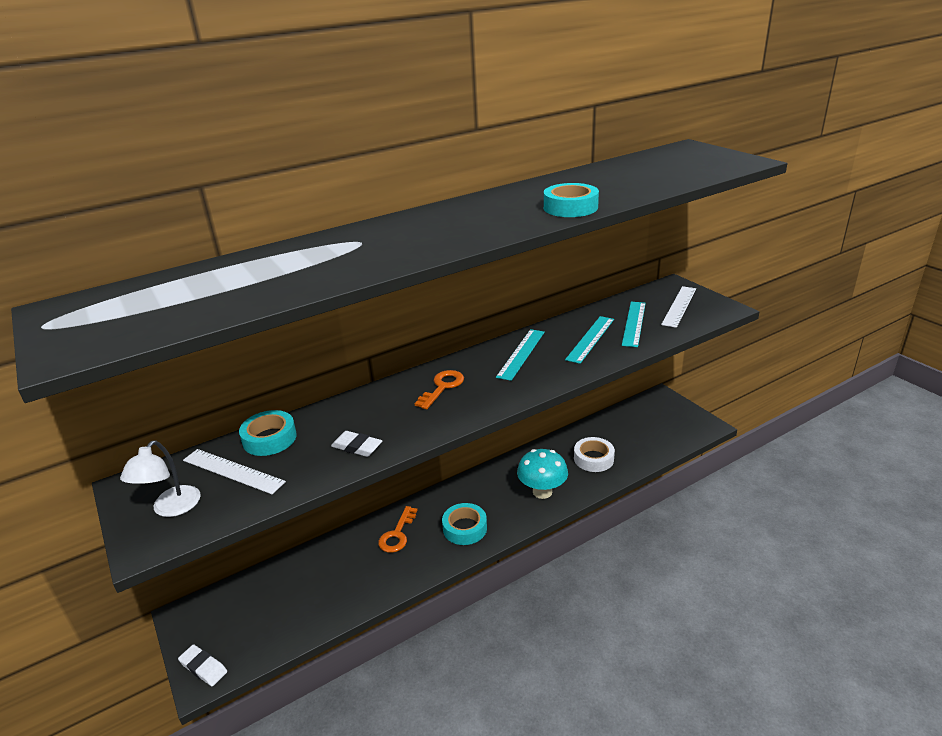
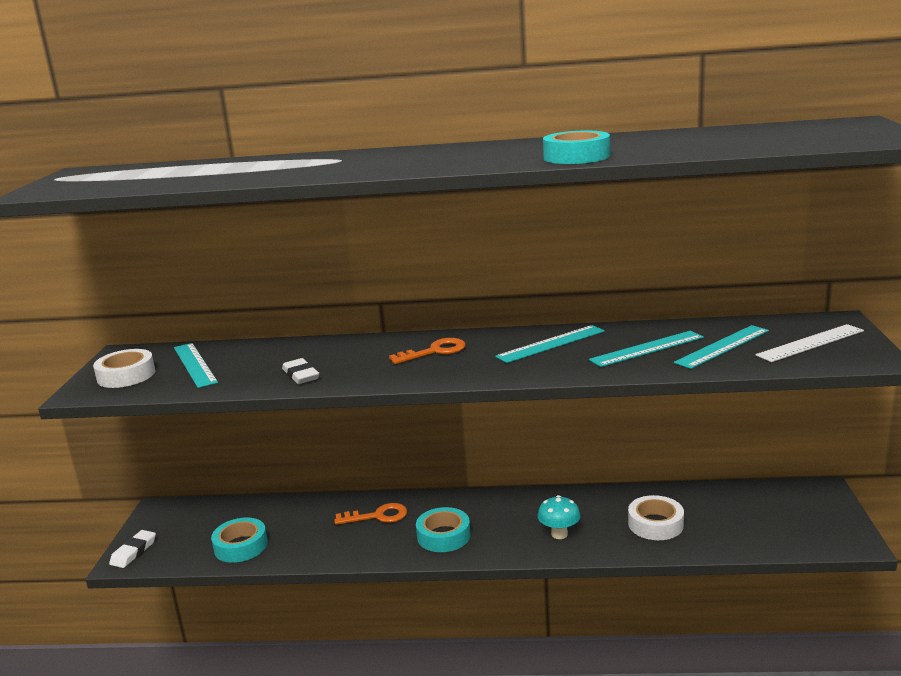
camera: 35 degrees right, 10 degrees down
(171, 508) = (126, 375): white lamp -> white tape
(203, 667) = (133, 552): white eraser -> white eraser turned 45 degrees clockwise
(233, 471) = (195, 364): white ruler -> turquoise ruler
(269, 439) = (248, 351): turquoise tape -> turquoise tape (241, 546)
(397, 534) = (377, 516): orange key -> orange key turned 150 degrees counterclockwise
(542, 492) = (559, 534): turquoise mushroom -> turquoise mushroom, size x0.65

